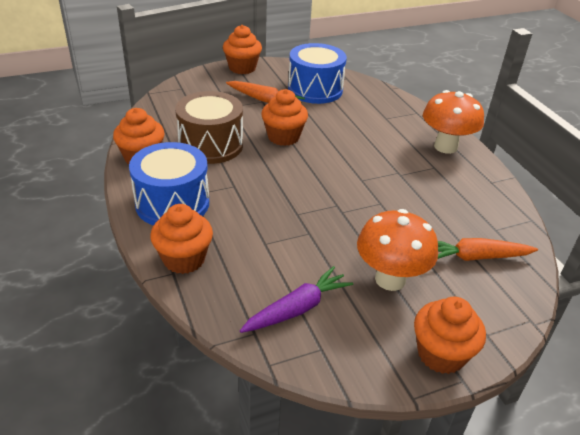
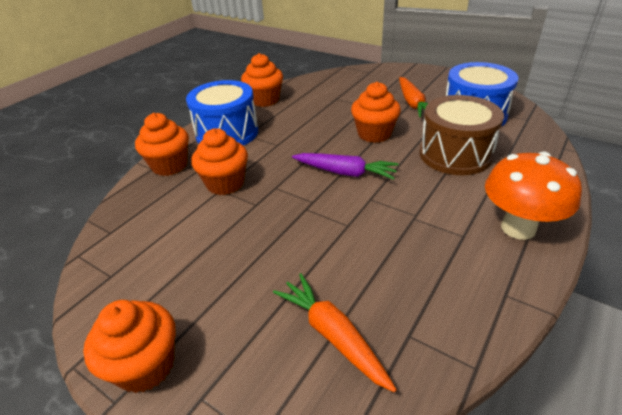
camera: 60 degrees right, 0 degrees up
(211, 145) = (315, 113): brown drum -> brown drum (455, 154)
(242, 68) = (441, 75): orange cupcake -> orange cupcake (225, 183)
(297, 308) = (152, 241): purple carrot -> purple carrot (345, 172)
(390, 279) = (234, 280): orange mushroom -> none

